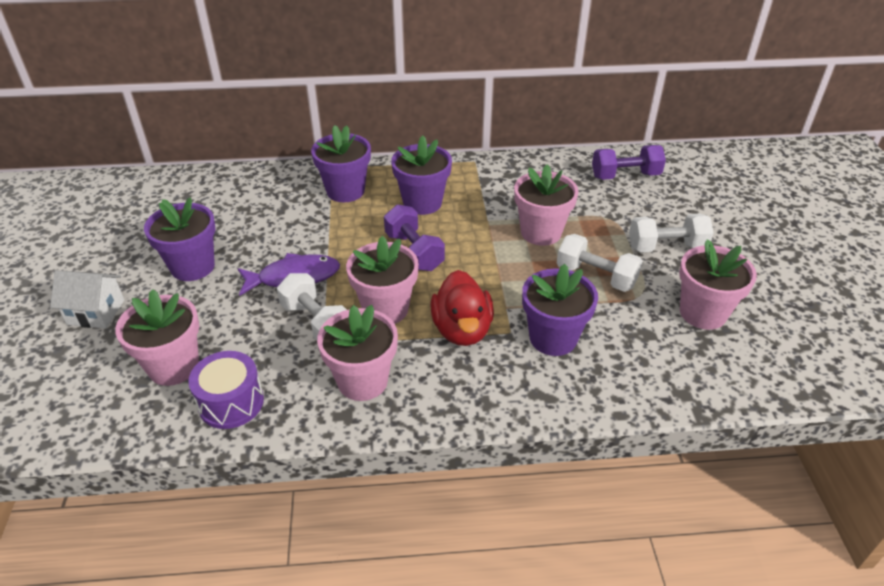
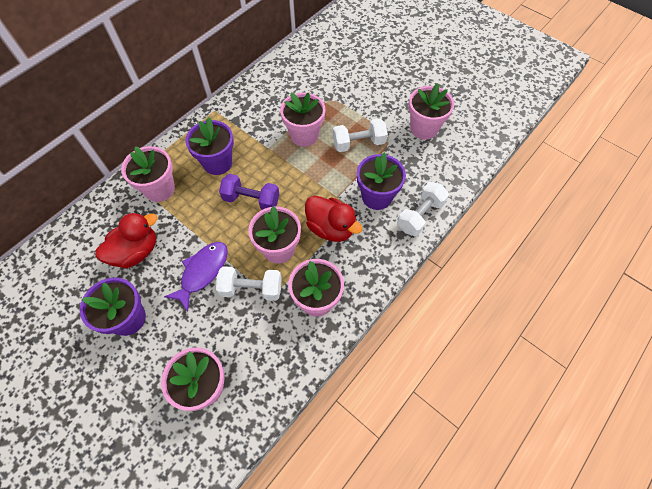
camera: 45 degrees left, 20 degrees up
(96, 312) = (105, 402): white house -> none
(231, 402) = (265, 375): purple drum -> none
(264, 223) = (136, 252): none -> red duck
(345, 191) = (159, 189): purple flower pot -> pink flower pot
(625, 176) = (307, 64): purple dumbbell -> none
(666, 247) = (372, 99): white dumbbell -> white dumbbell (420, 215)

